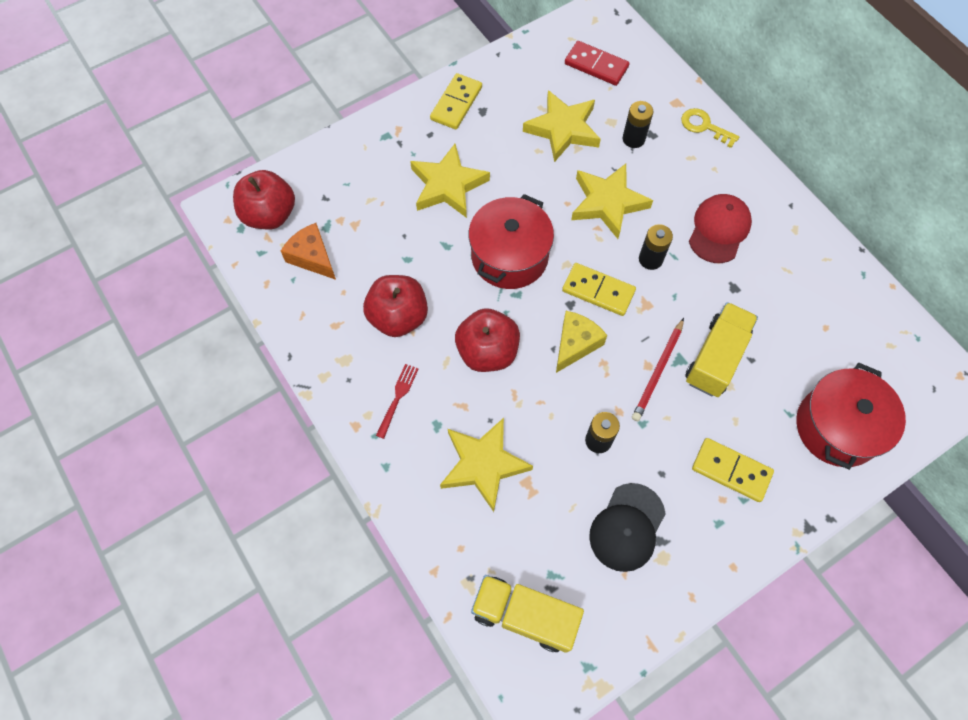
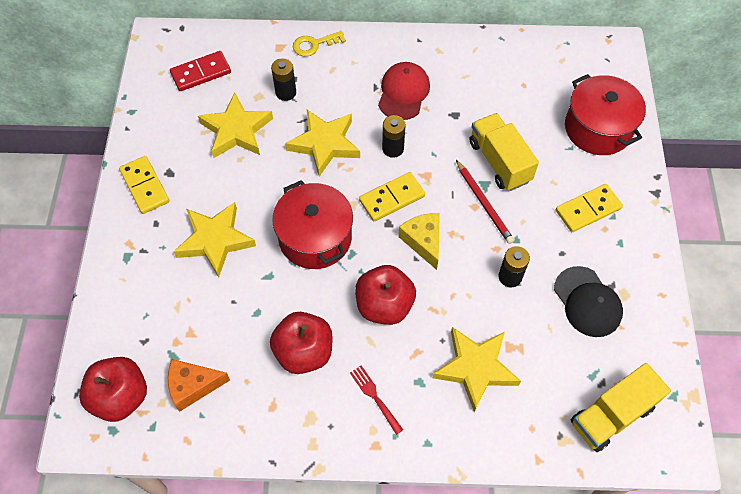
camera: 55 degrees left, 5 degrees down
(719, 229) = (403, 92): red cap -> red cap turned 45 degrees clockwise

